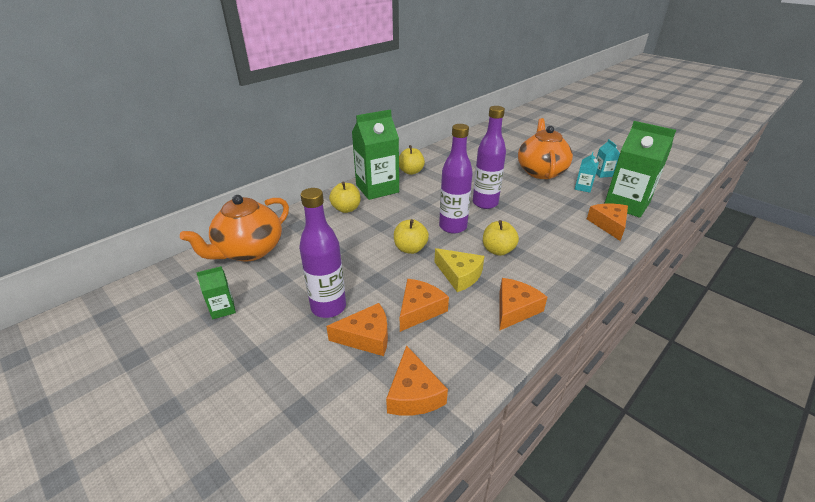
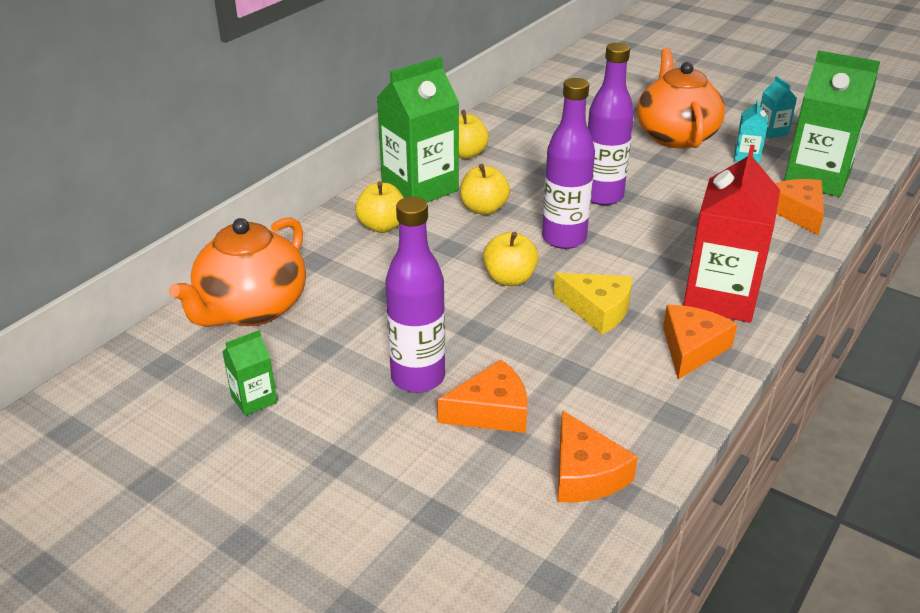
camera: 10 degrees left, 0 degrees up
(419, 309) = (555, 365): orange cheese -> none
(498, 250) = (643, 267): yellow apple -> yellow apple (484, 209)
(544, 276) = (720, 297): none -> red carton

